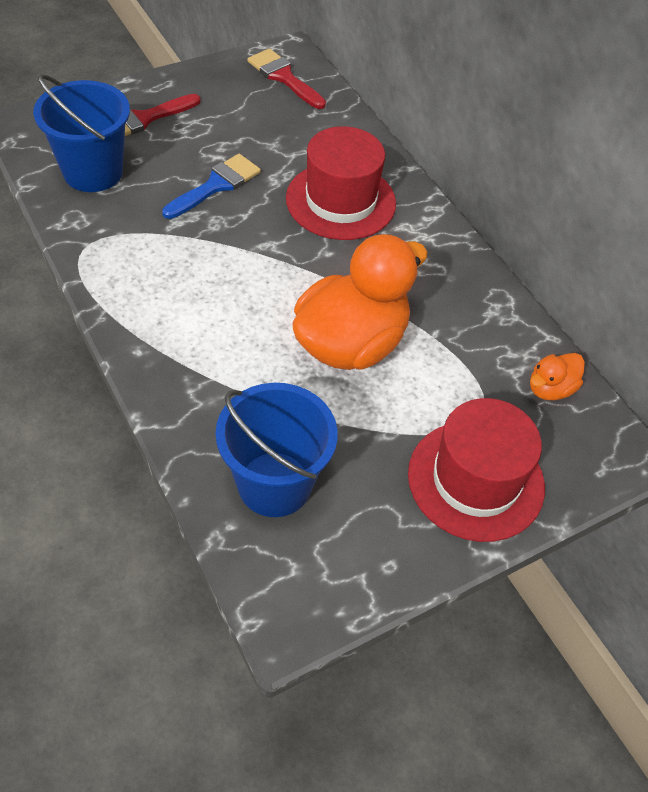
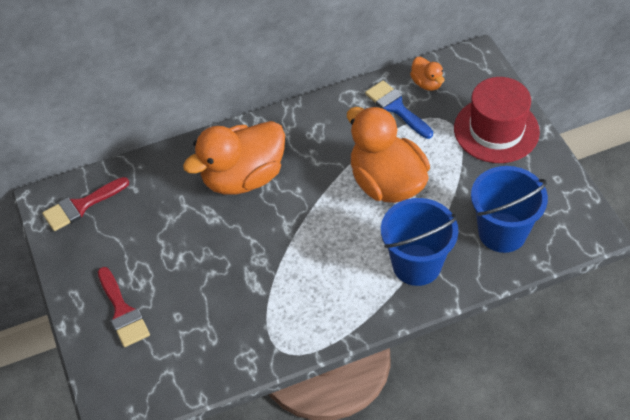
camera: 75 degrees left, 0 degrees up
(93, 172) = (189, 348): blue bucket -> blue bucket (416, 265)
(216, 185) = (216, 259): blue brush -> blue brush (396, 108)
(341, 201) = (243, 177): red hat -> orange duck

